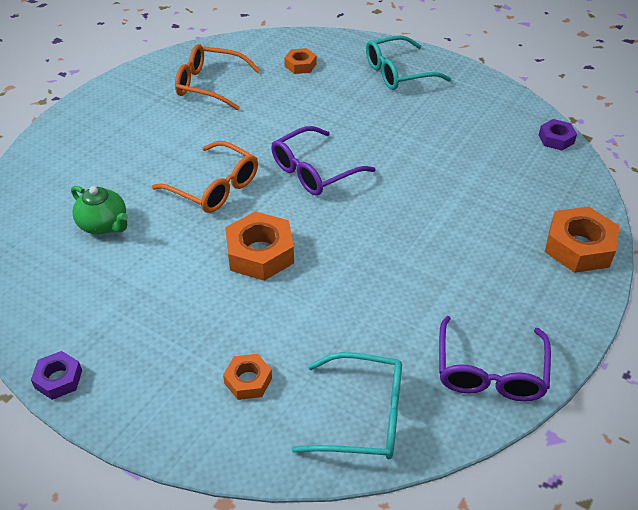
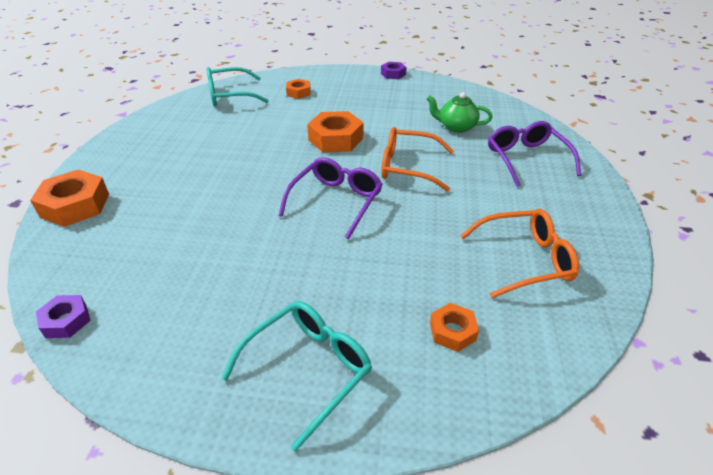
camera: 155 degrees right, 5 degrees down
(490, 371) = (158, 124): purple glasses -> purple glasses (526, 159)

